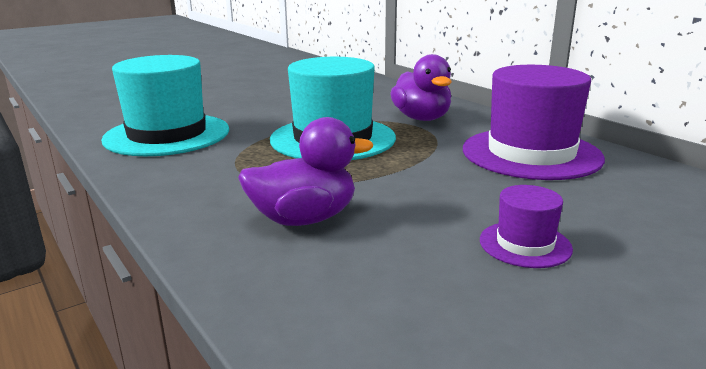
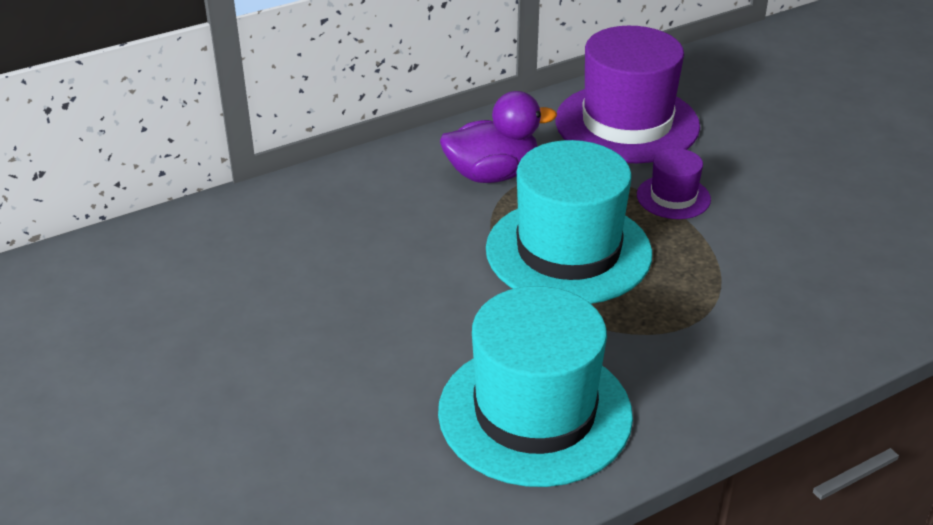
camera: 85 degrees left, 15 degrees up
(304, 219) = (804, 277): purple duck -> none
(525, 244) = (829, 166): purple hat -> purple hat (673, 197)

